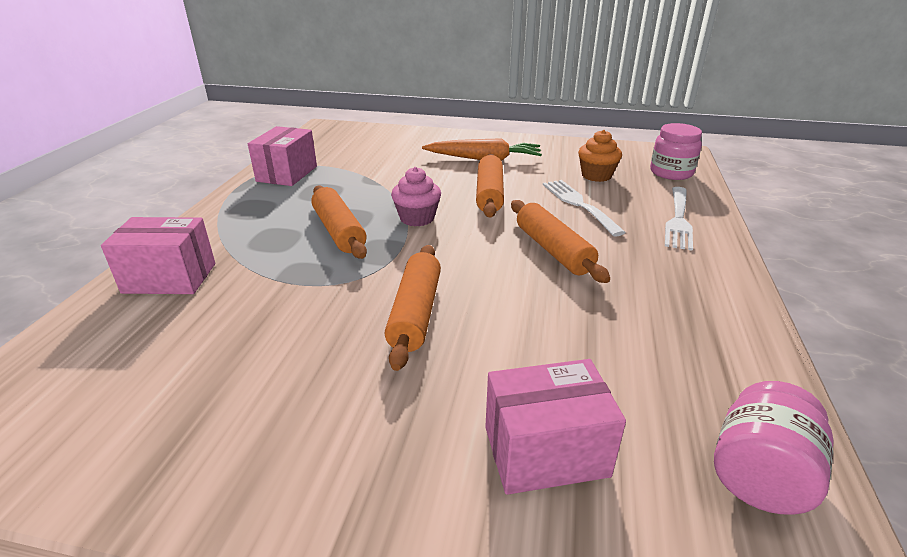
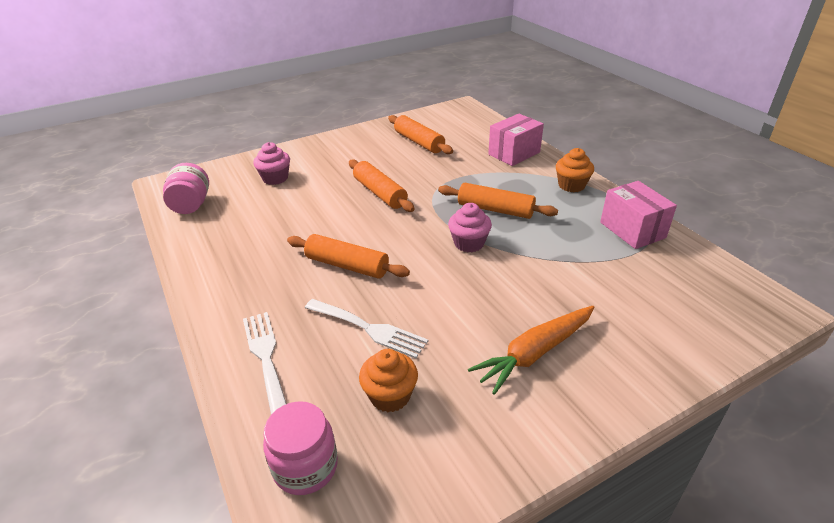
camera: 140 degrees right, 5 degrees up
(229, 217) = (571, 185): none -> orange cupcake
(489, 194) = (455, 297): orange rolling pin -> orange rolling pin (419, 142)
(545, 451) = (275, 178): pink box -> pink cupcake

